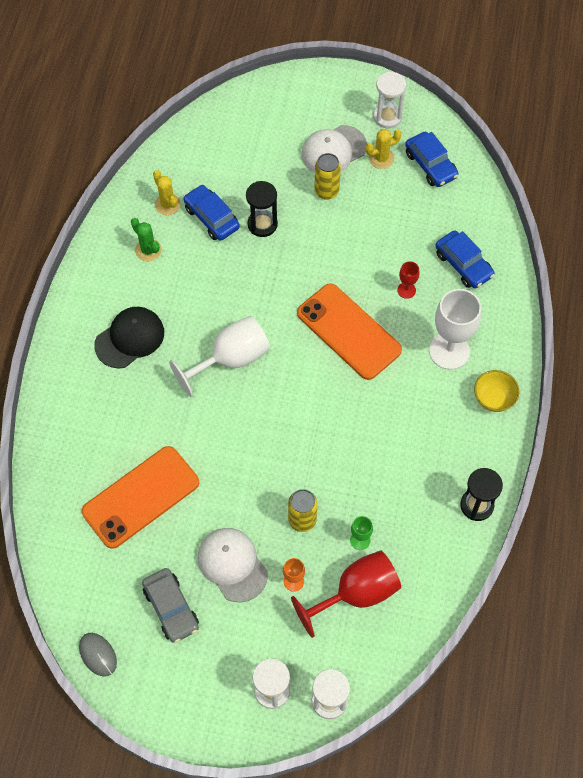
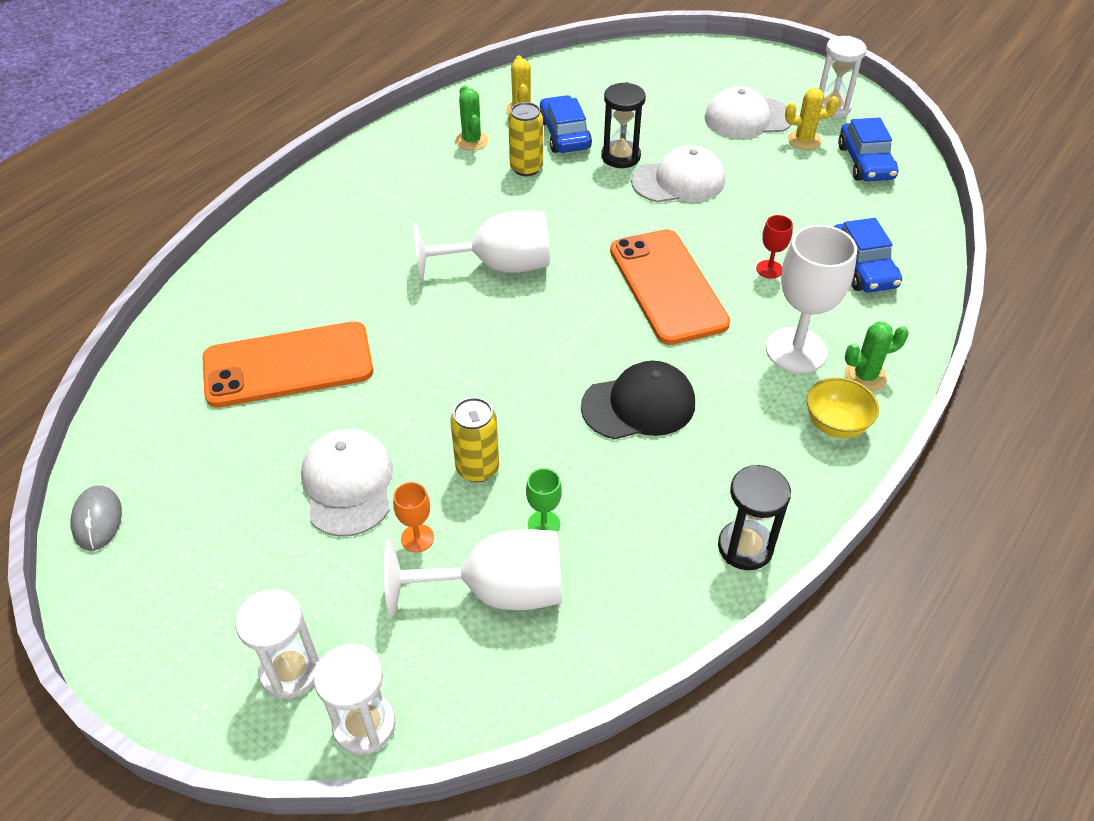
camera: 25 degrees right, 15 degrees down
(130, 338) = (393, 209): black cap -> black cap (639, 405)
(171, 608) = (231, 503): grey car -> none
(313, 233) = (678, 181): none -> white cap
(326, 191) = (718, 150): yellow can -> yellow can (526, 168)
(356, 593) = (497, 591): red goblet -> white goblet
(497, 354) = (865, 376): none -> green cactus

